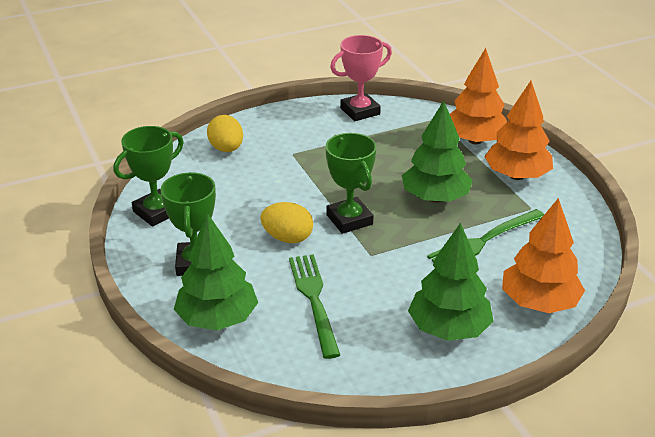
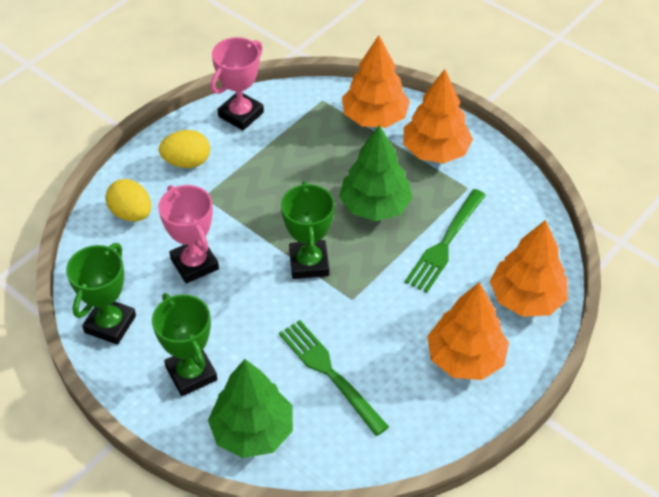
camera: 25 degrees left, 15 degrees up
(252, 193) = (194, 264): none -> pink trophy
(287, 238) = (262, 308): yellow egg -> yellow egg (187, 162)
(349, 219) = (309, 263): green trophy -> green trophy turned 45 degrees clockwise
(448, 328) = (465, 358): green tree -> orange tree

